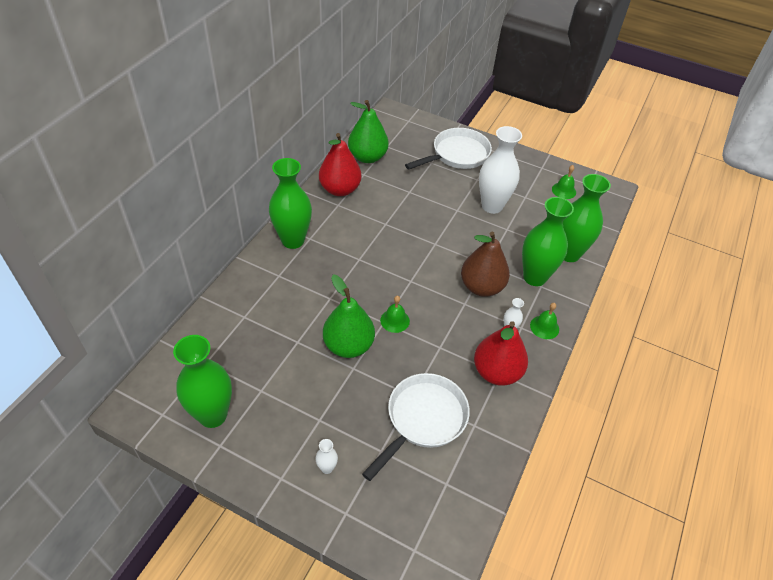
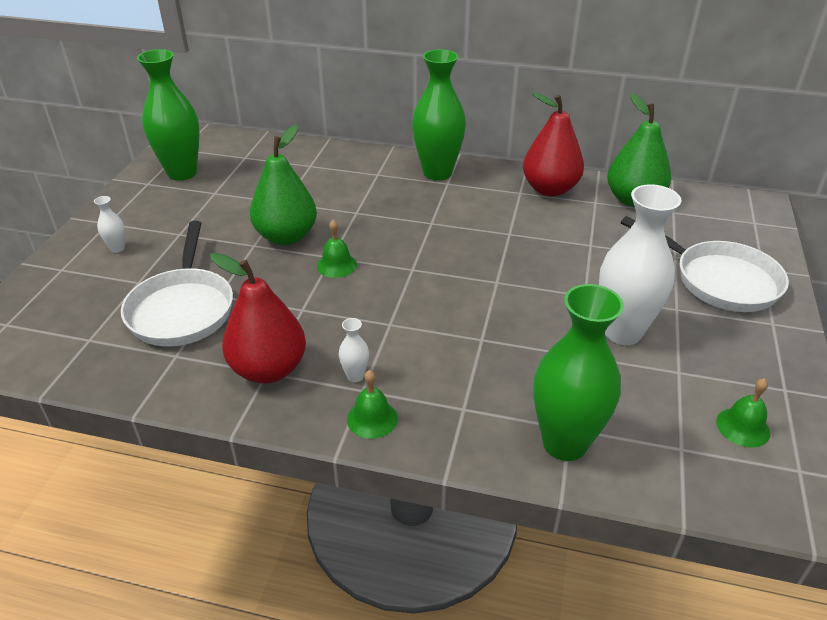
camera: 80 degrees right, 10 degrees down
(423, 419) = (182, 309): white pan -> white pan turned 60 degrees clockwise
(481, 287) = (430, 338): brown pear -> none
(534, 277) = (480, 398): green vase -> none

